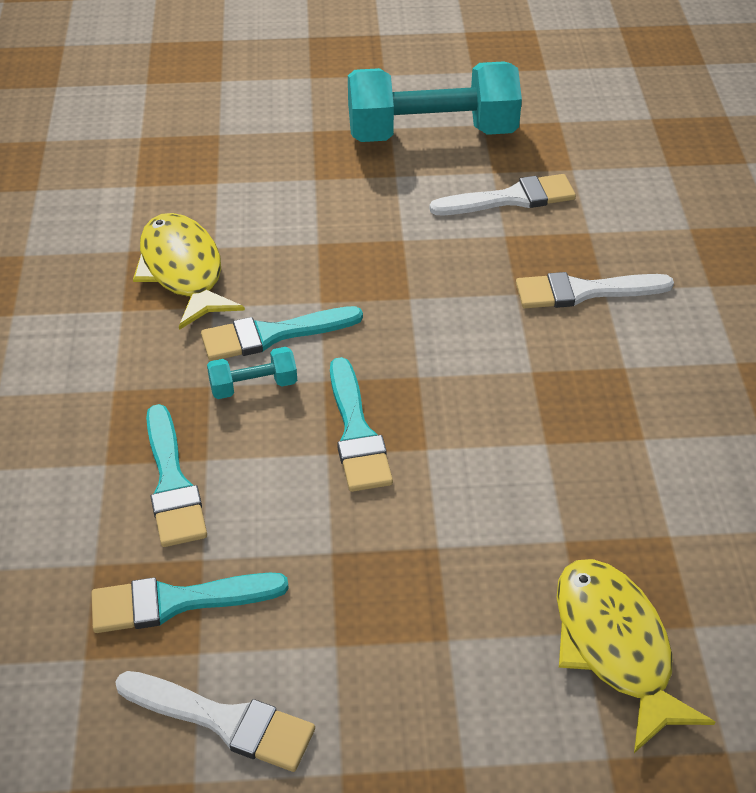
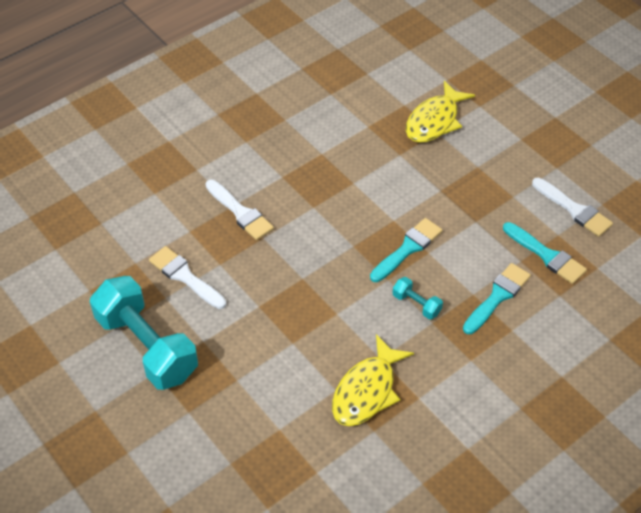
camera: 125 degrees left, 5 degrees up
(224, 721) = (574, 209): white brush -> white brush turned 150 degrees clockwise
(273, 335) = (377, 318): turquoise brush -> none

